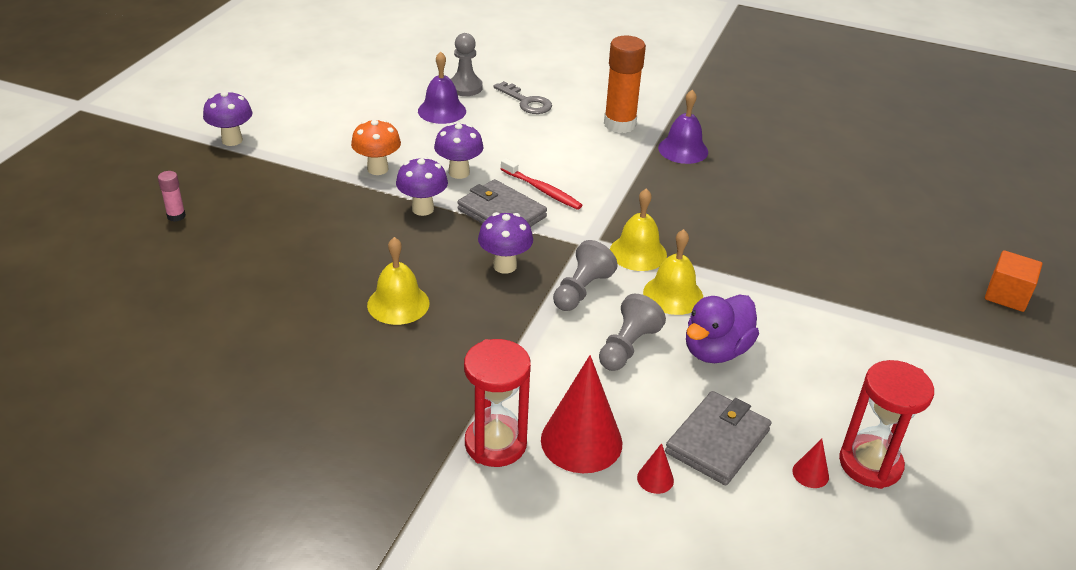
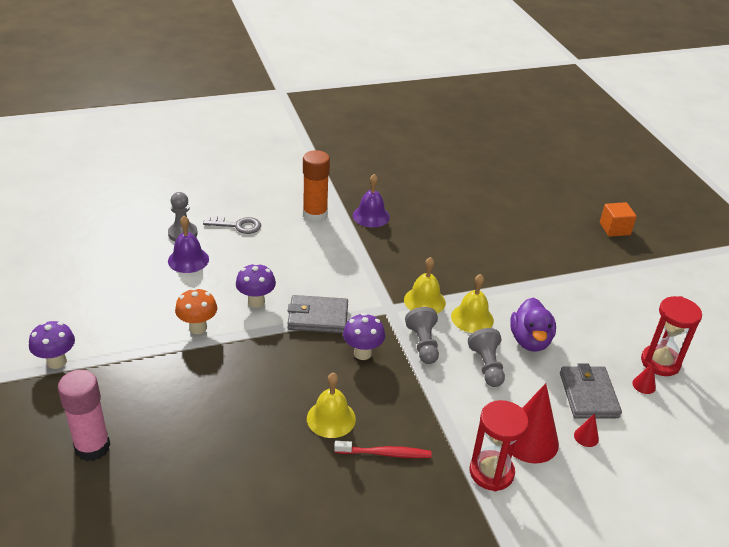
camera: 40 degrees left, 0 degrees up
(176, 216) = (92, 447): pink glue stick -> pink glue stick, size x2.13
(423, 209) = (265, 341): purple mushroom -> none
(542, 190) = (322, 287): red toothbrush -> red toothbrush (385, 453)

